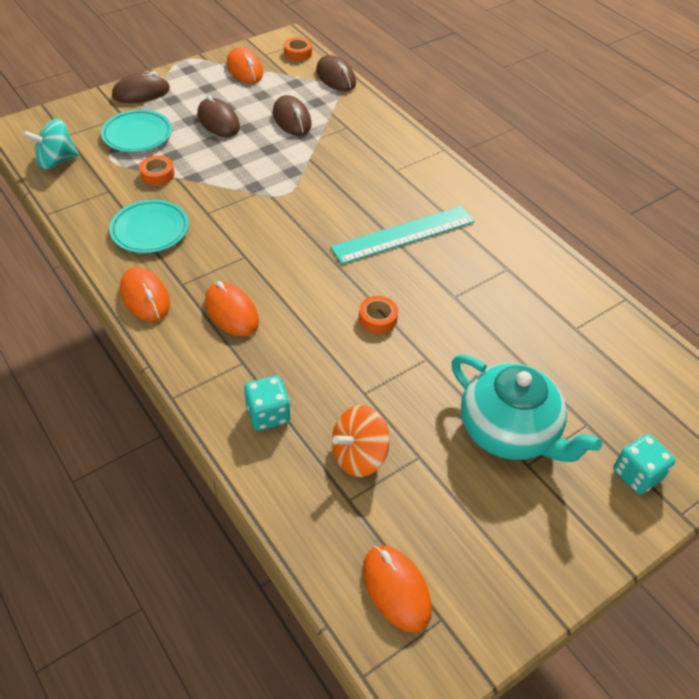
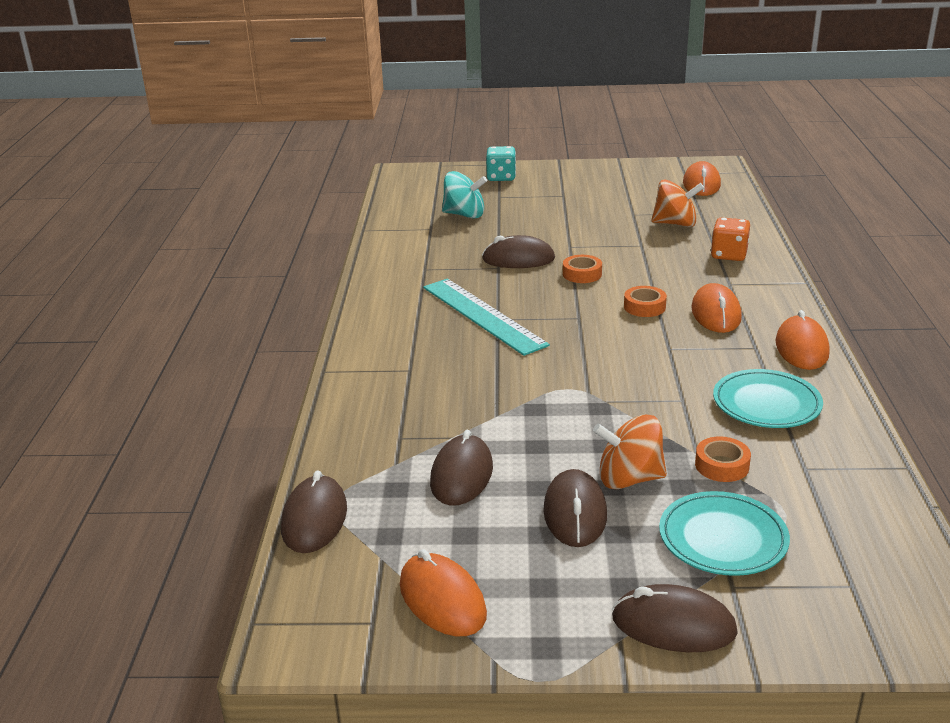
camera: 140 degrees left, 20 degrees down
(56, 161) = (879, 541): turquoise spinning top -> turquoise spinning top (464, 215)
(204, 148) = (629, 479): none -> orange spinning top
(245, 69) = (442, 600): orange mouse -> orange mouse turned 45 degrees counterclockwise
(268, 414) = (728, 255): turquoise dice -> orange dice
(298, 53) = (312, 597): orange tape -> orange tape (644, 307)
(403, 235) = (483, 315): turquoise ruler -> turquoise ruler turned 45 degrees clockwise
(449, 316) = (518, 259): none -> brown mouse
(509, 431) = (556, 207): turquoise teapot -> none

